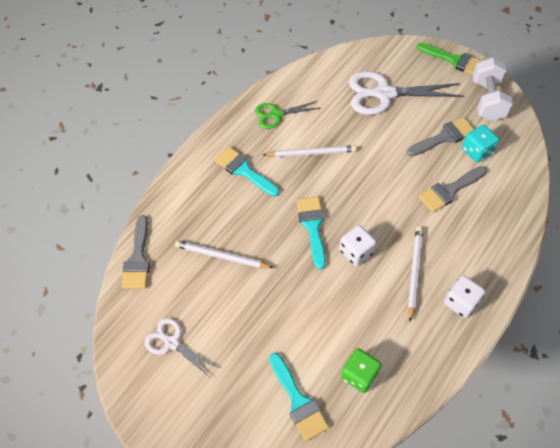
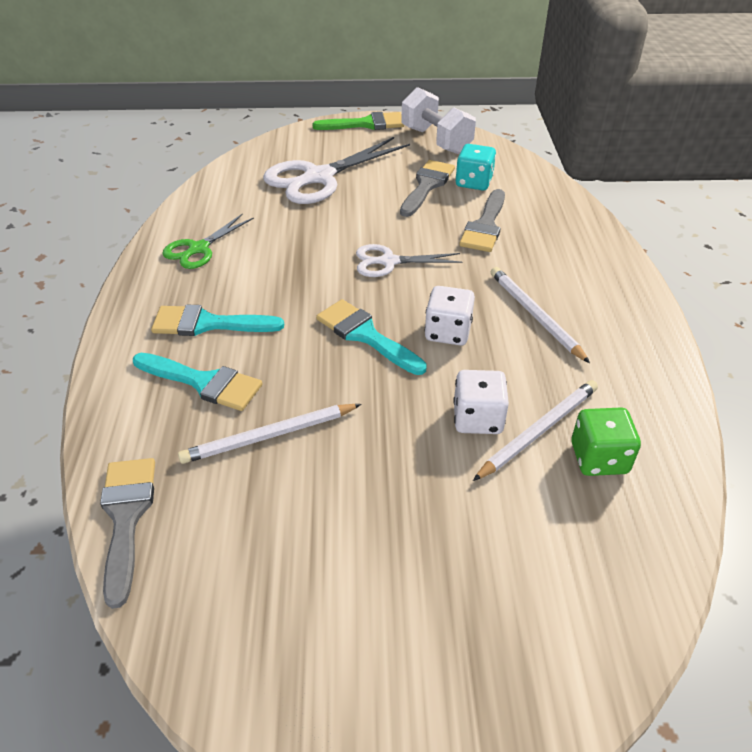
camera: 40 degrees left, 15 degrees down
(138, 258) = (126, 517): grey brush -> grey brush turned 150 degrees counterclockwise
(171, 342) = (295, 599): white scissors -> white scissors (388, 262)
(298, 401) = (561, 543): turquoise brush -> turquoise brush (203, 382)
(311, 153) = (285, 265): white pencil -> white pencil (538, 431)
(460, 302) = (616, 316): white dice -> white dice (477, 418)

